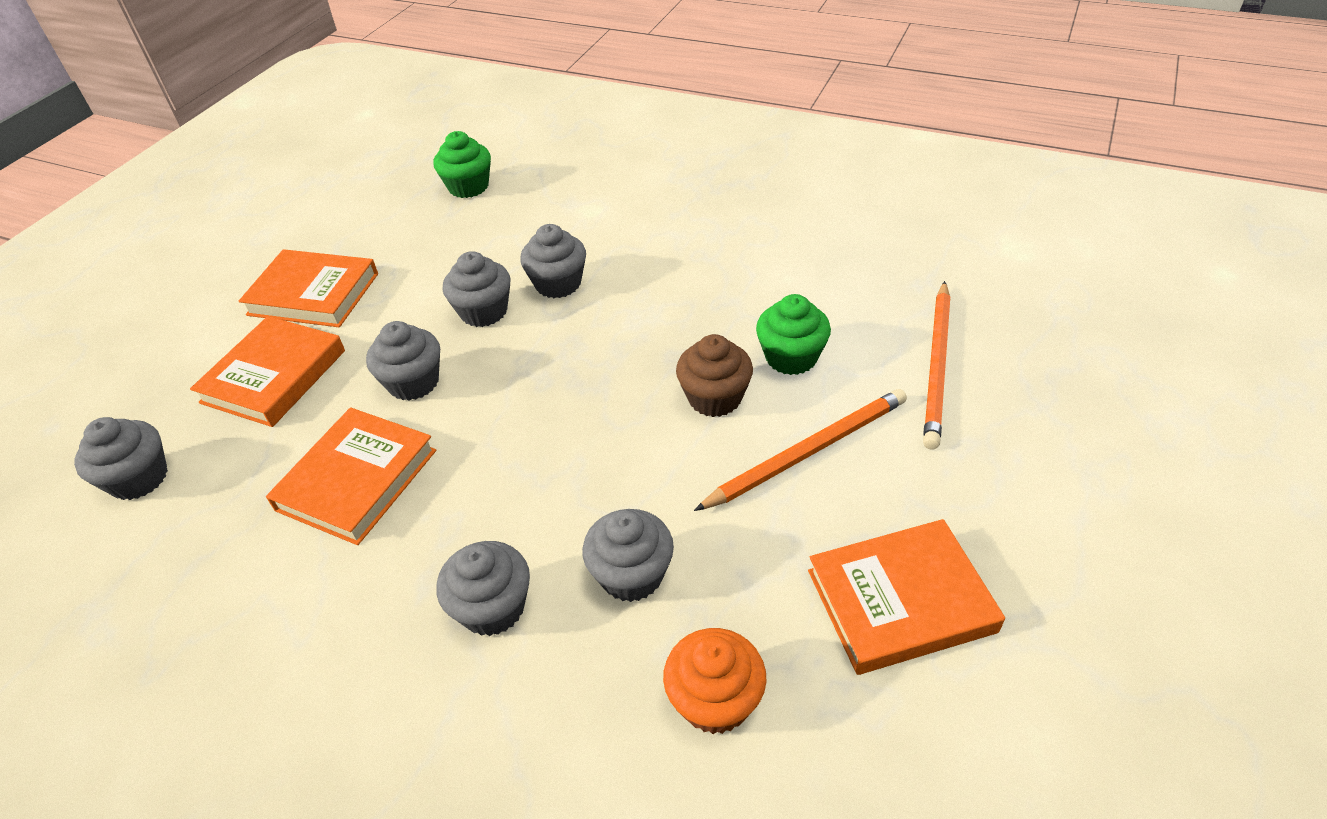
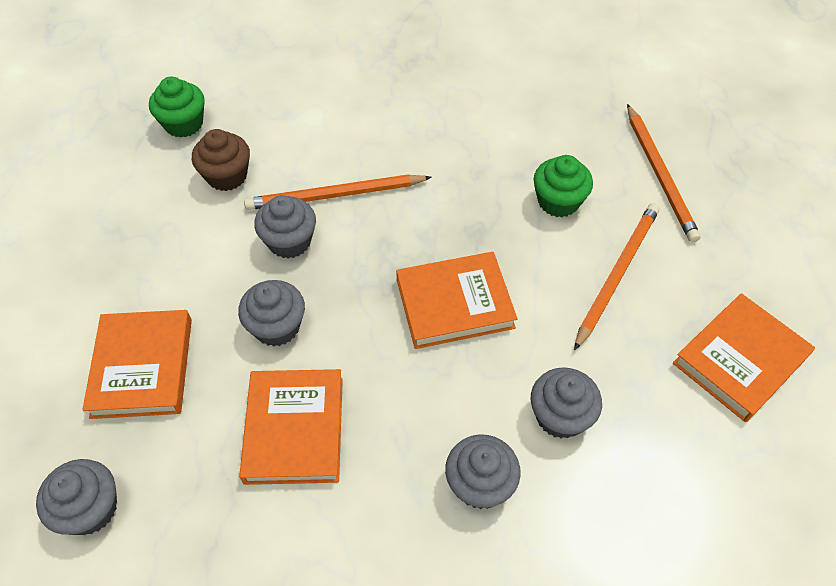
camera: 30 degrees left, 10 degrees up
(313, 294) = (116, 276): orange book -> orange book (454, 303)
(558, 283) = (335, 195): grey cupcake -> orange pencil
(715, 398) = (525, 254): brown cupcake -> brown cupcake (227, 176)
(715, 700) = (673, 480): orange cupcake -> none

